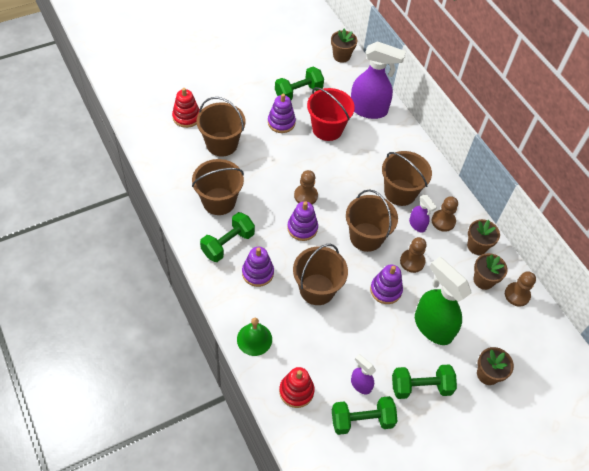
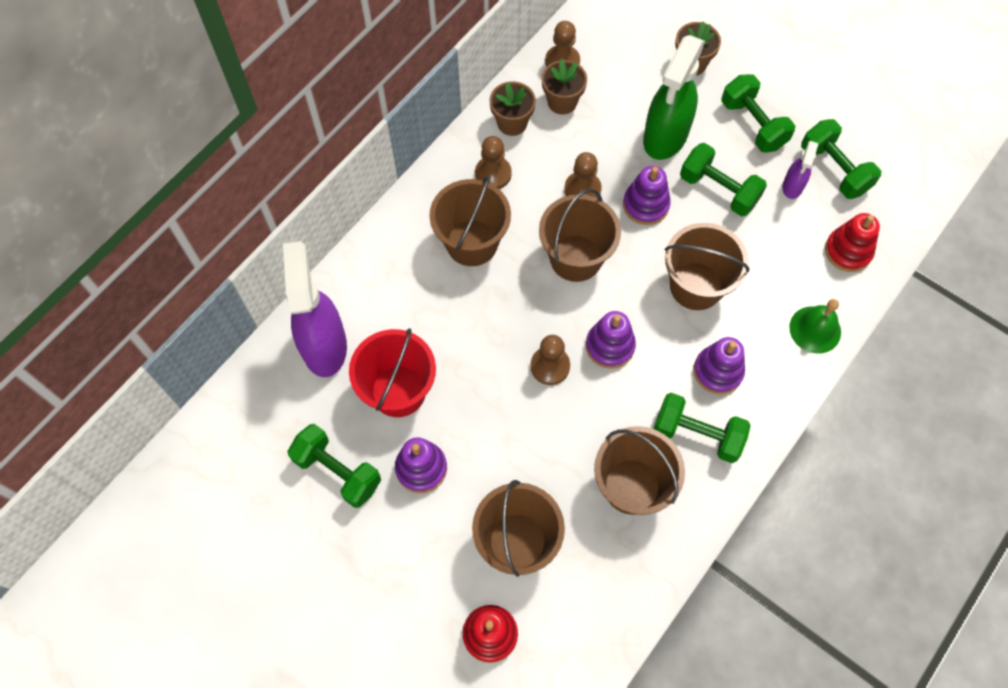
camera: 110 degrees left, 10 degrees up
(341, 56) = (212, 438): brown flower pot -> none
(378, 337) = (718, 190): none -> green dumbbell
(417, 225) = (518, 202): purple spray bottle -> none

